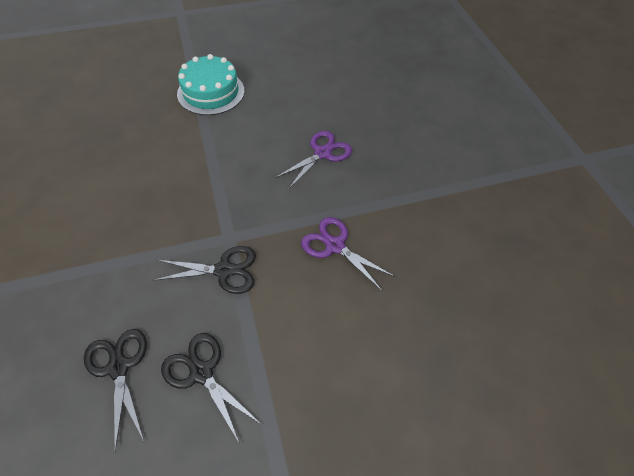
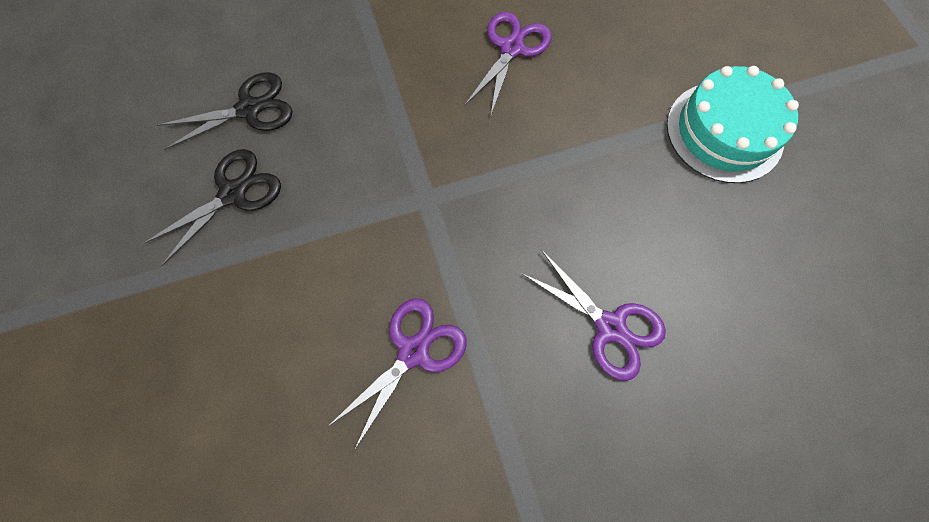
camera: 90 degrees right, 15 degrees up
(117, 183) = (511, 48): none -> purple scissors
(224, 270) = (372, 199): black scissors -> none

